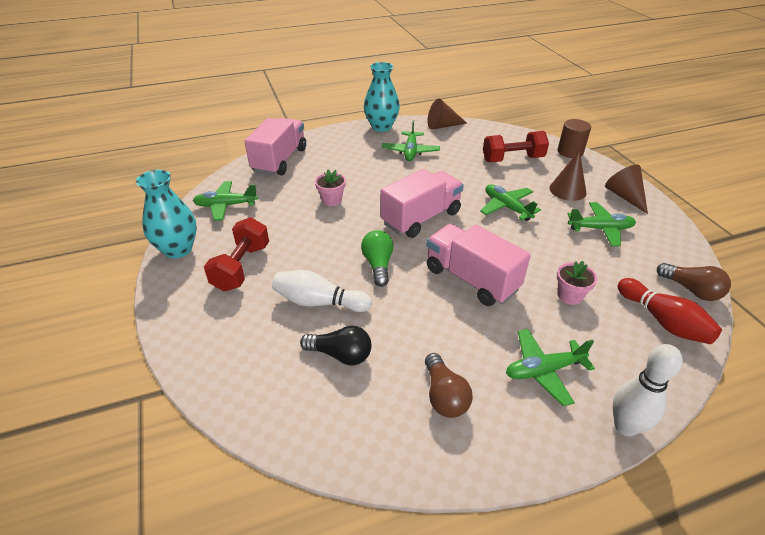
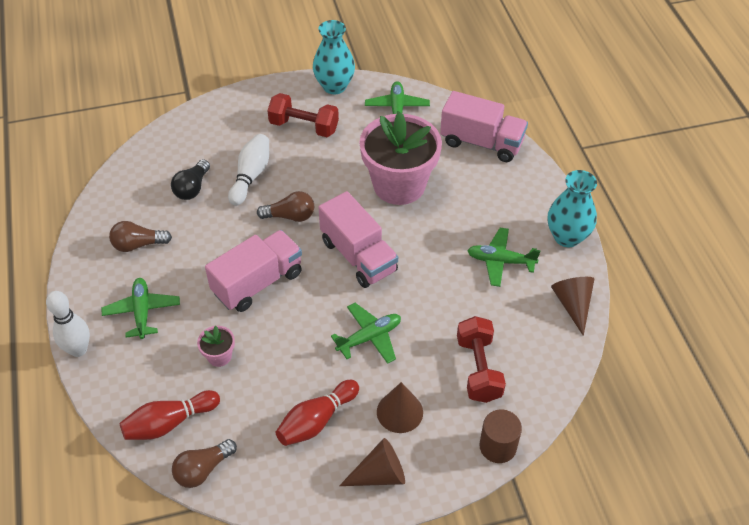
camera: 95 degrees right, 10 degrees up
(331, 200) = (399, 185): pink flower pot -> pink flower pot, size x2.47
(378, 265) = (290, 216): green light bulb -> brown light bulb
(600, 229) = (316, 420): green plane -> red bowling pin

